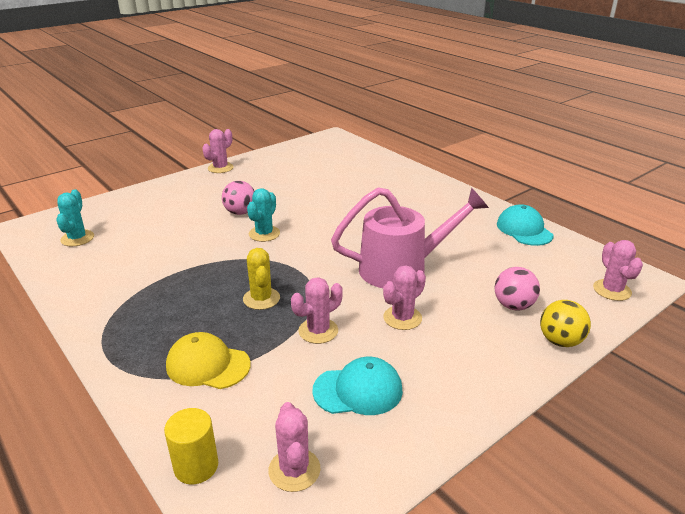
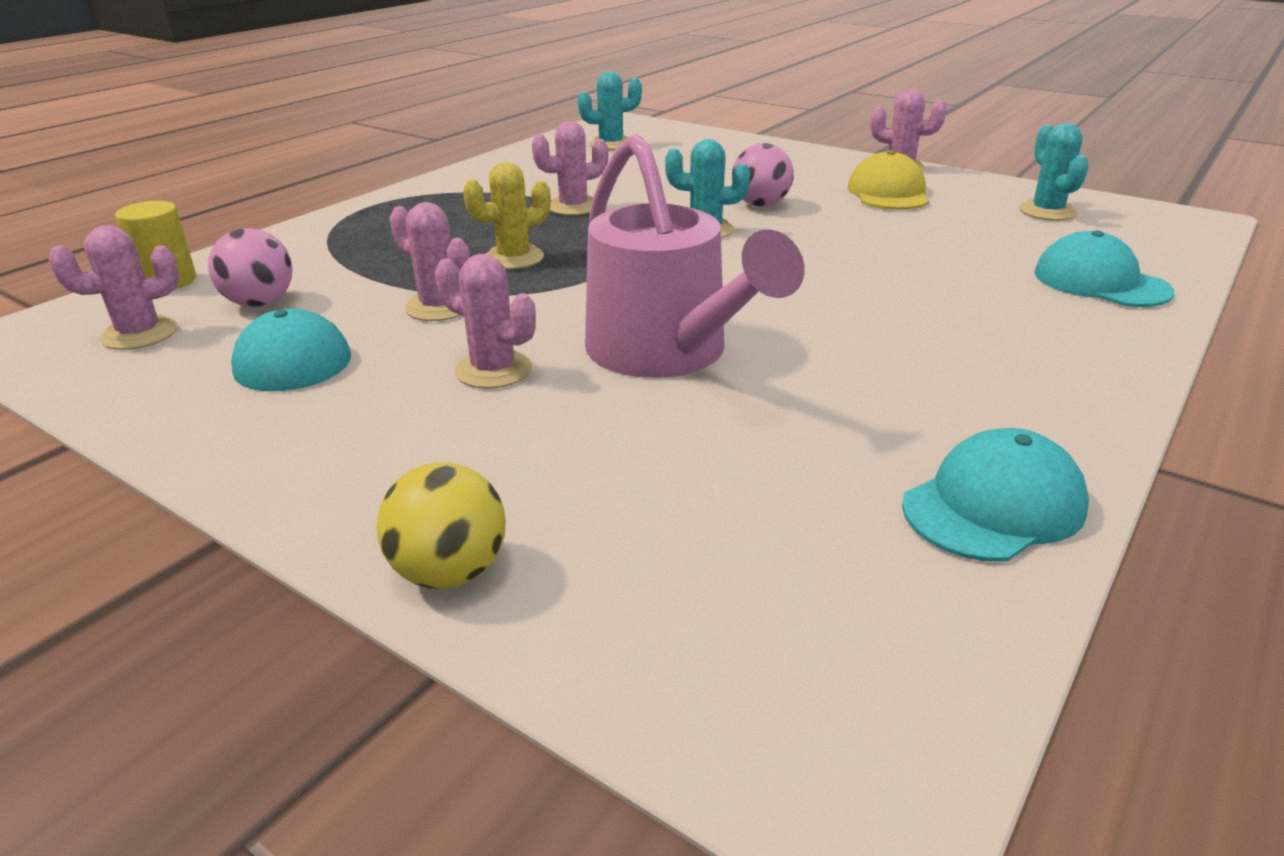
camera: 75 degrees right, 0 degrees up
(207, 365) = (352, 254): yellow cap -> yellow cap (888, 193)
(304, 155) = (1047, 211): none -> turquoise cactus
(378, 168) = (1100, 282): none -> turquoise cap
(513, 306) = (581, 497): pink ball -> pink ball (260, 303)
(612, 290) = (743, 691): pink cactus -> pink cactus (573, 207)

